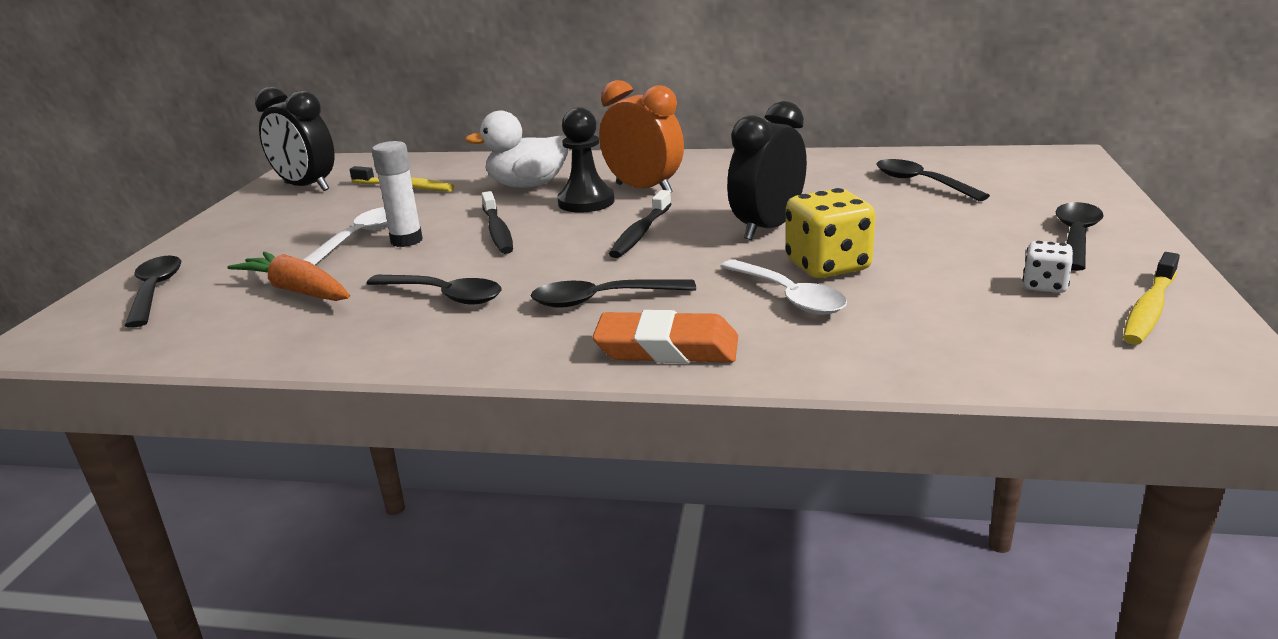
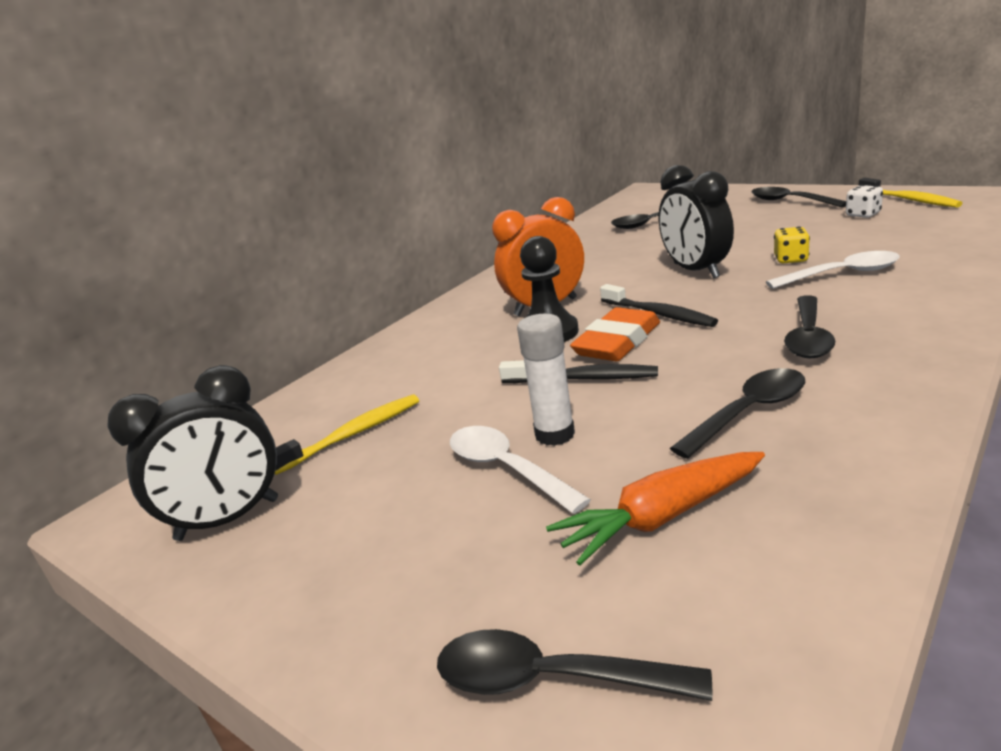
camera: 60 degrees left, 0 degrees up
(528, 185) = (458, 358): white duck -> none
(667, 348) = (924, 318): orange eraser -> orange eraser (617, 342)
(827, 266) = (791, 259): yellow dice -> yellow dice, size x0.55

